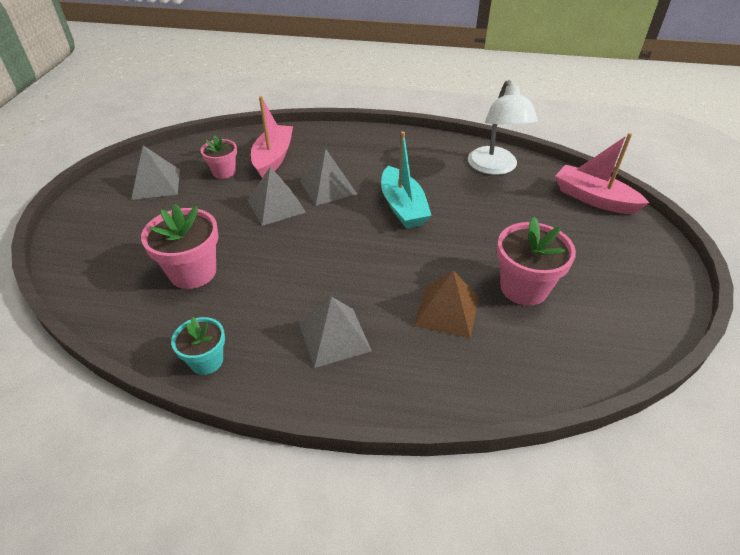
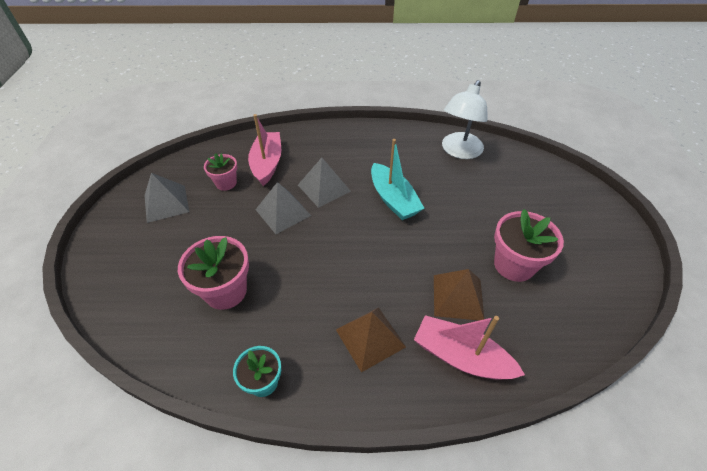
camera: 10 degrees left, 5 degrees up
(334, 336) = (370, 338): grey pyramid -> brown pyramid
(495, 167) = (459, 151): white lamp -> white lamp turned 45 degrees clockwise
(593, 198) = (545, 172): pink boat -> pink boat (461, 356)

